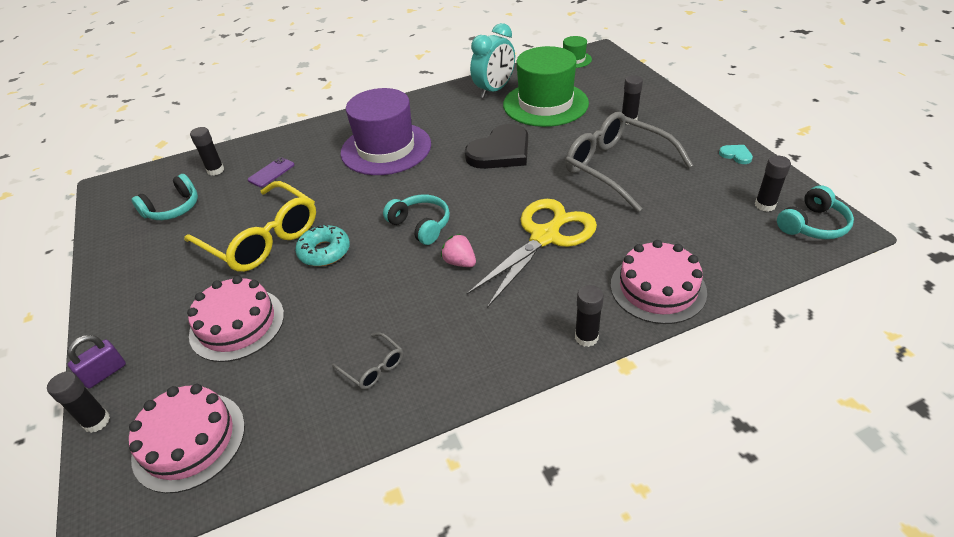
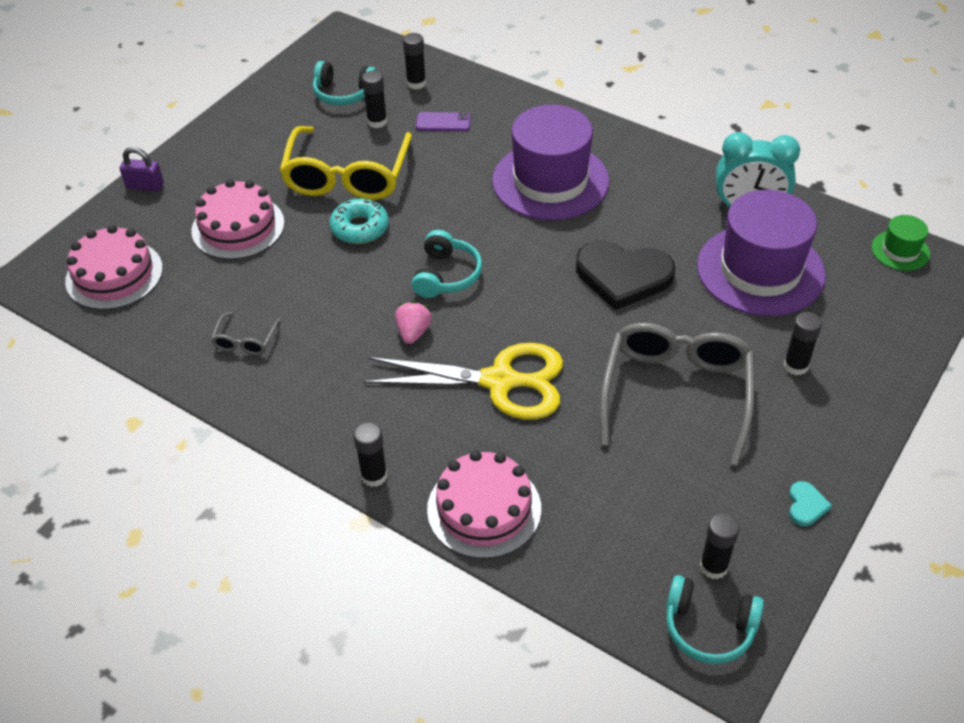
camera: 55 degrees right, 5 degrees up
(97, 421) = (102, 213): black glue stick -> black glue stick (377, 122)
(545, 104) = (760, 270): green hat -> purple hat

